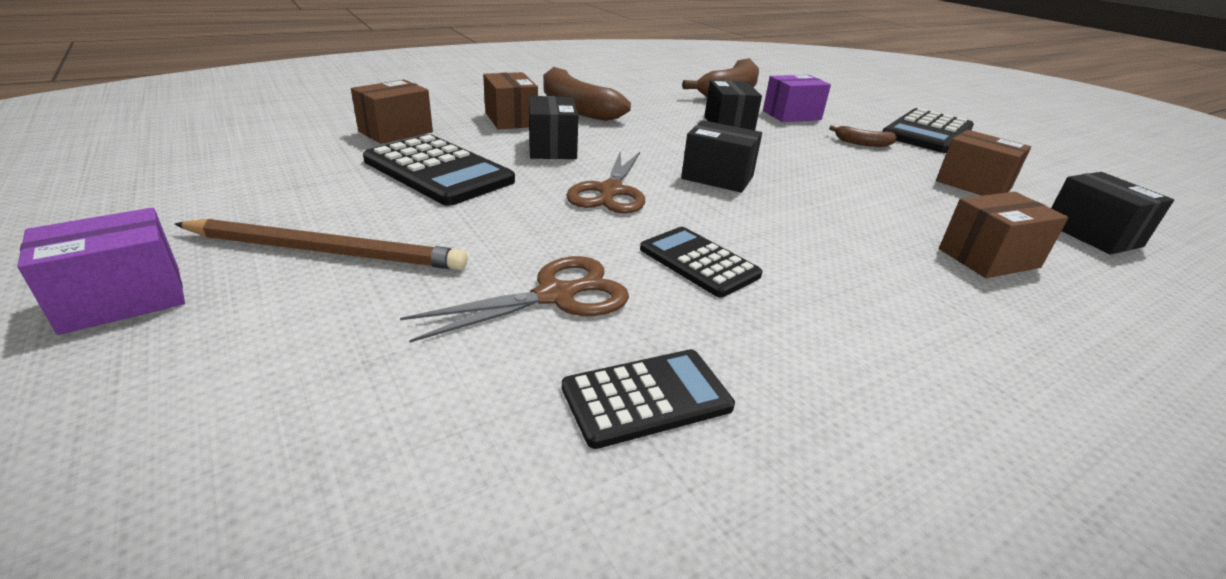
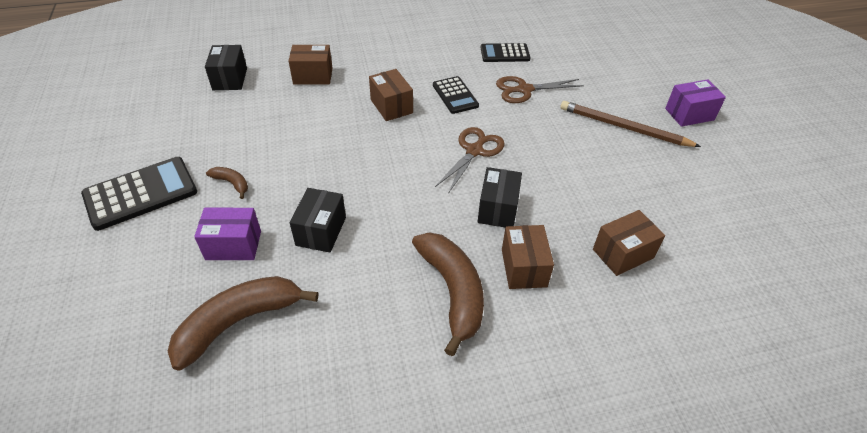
camera: 160 degrees left, 15 degrees up
(438, 171) = (581, 188): black calculator -> none
(717, 177) = (396, 155): black box -> none
(973, 185) = (226, 123): brown box -> brown box (391, 106)

